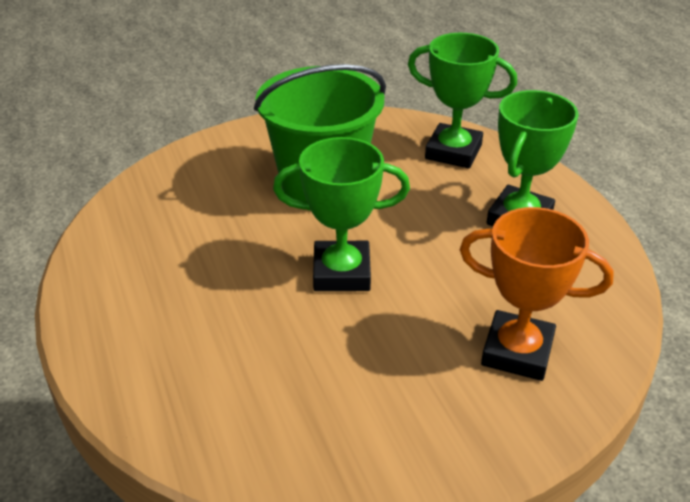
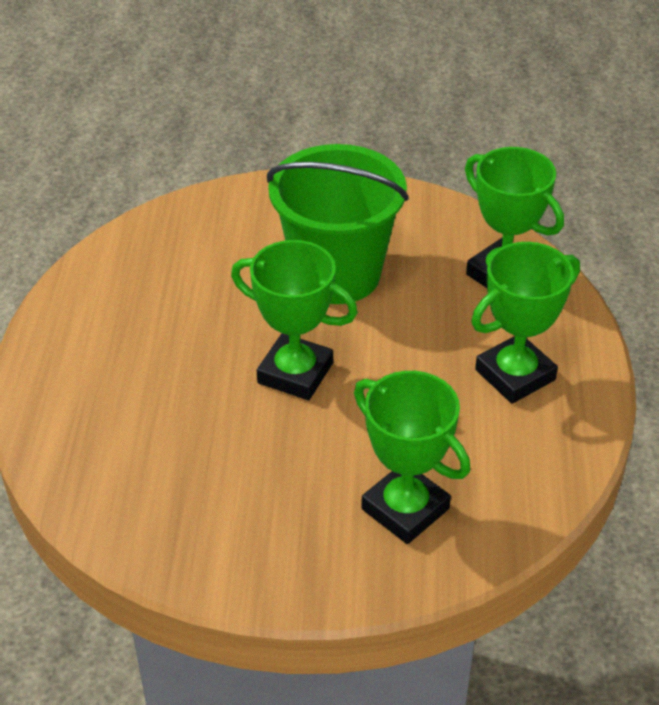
camera: 25 degrees right, 5 degrees up
(517, 351) = (405, 509): orange trophy -> green trophy

